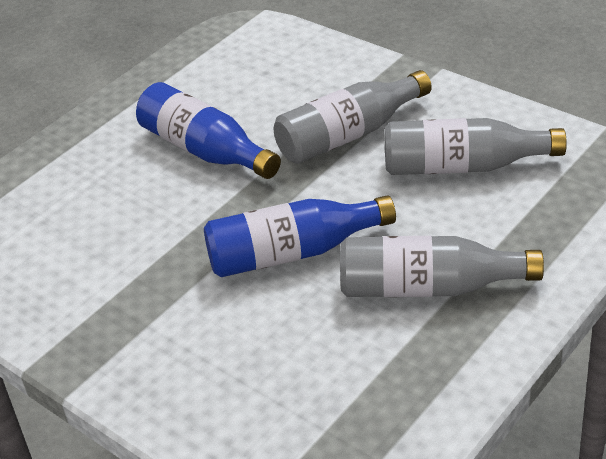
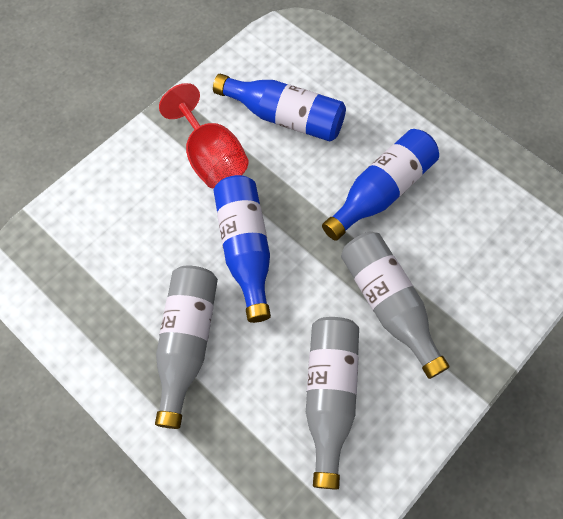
camera: 90 degrees right, 25 degrees up
(90, 241) = (285, 117): none -> blue bottle
(154, 304) = (211, 158): none -> red goblet

